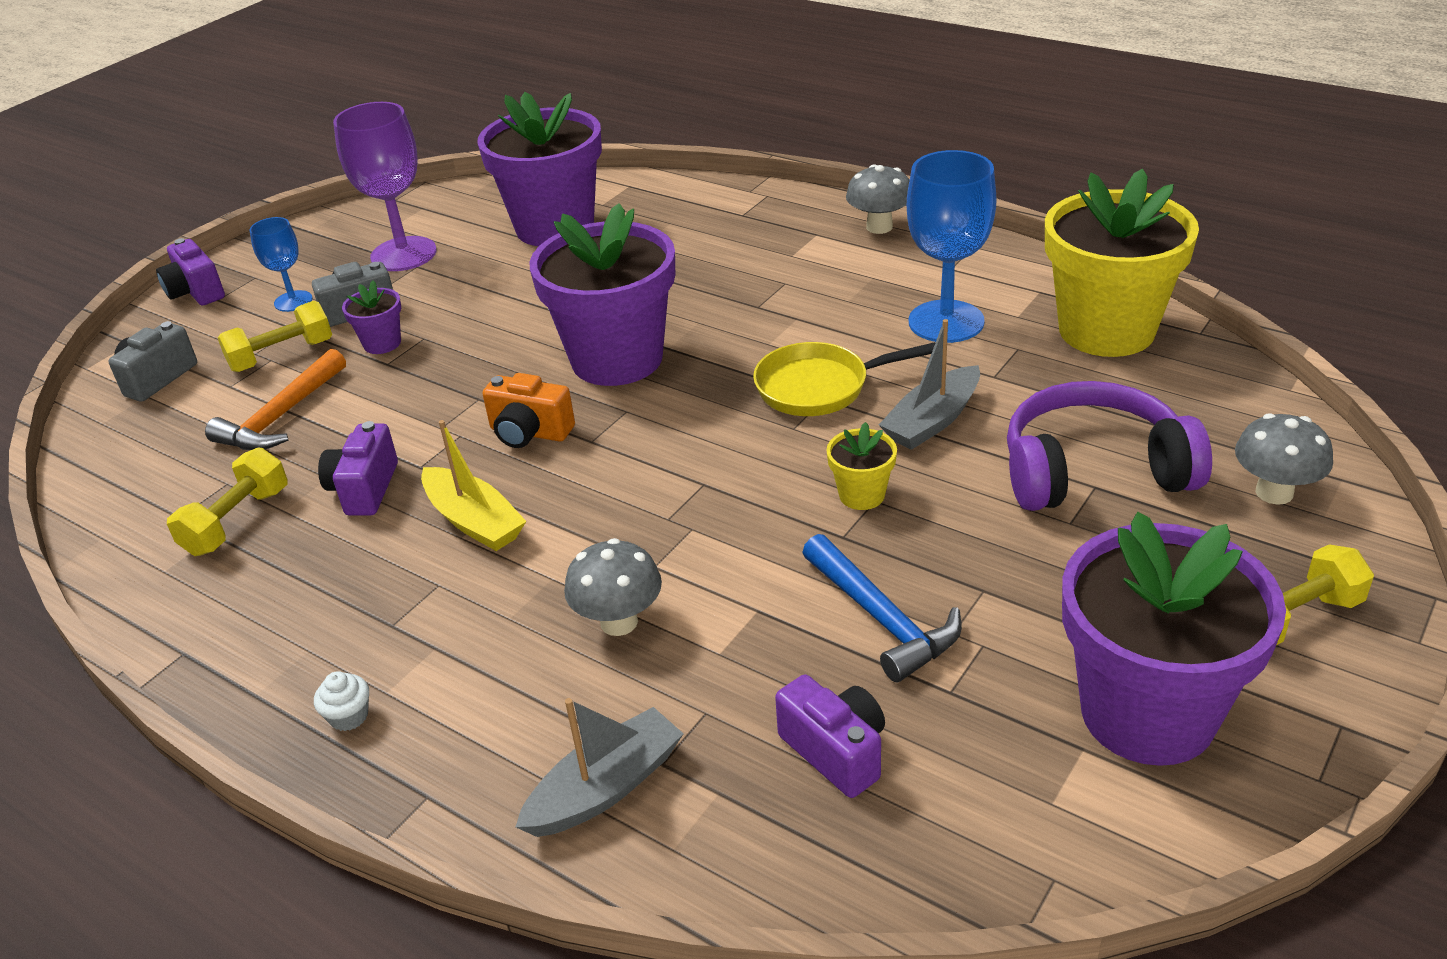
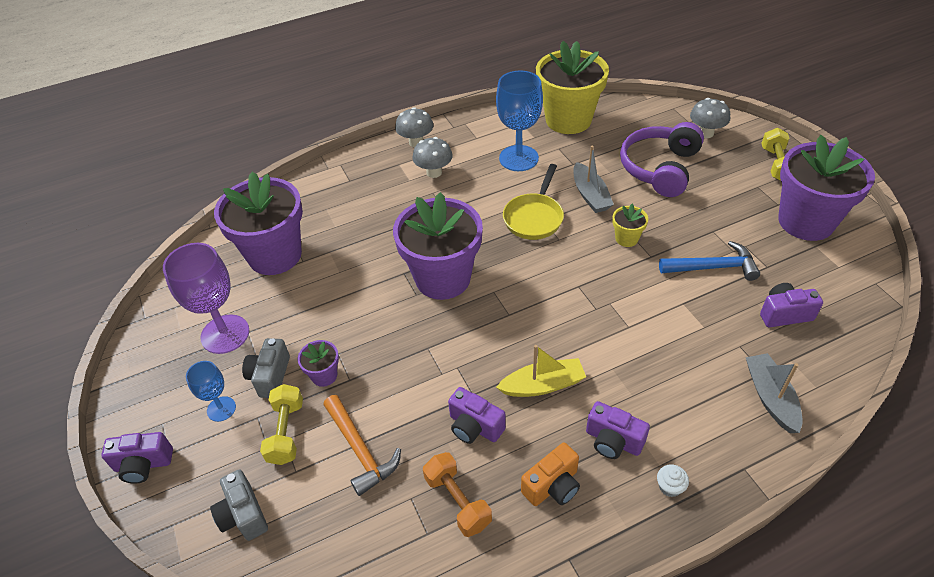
camera: 60 degrees left, 10 degrees up
(237, 521) = (457, 501): yellow dumbbell -> orange dumbbell
(407, 627) = (613, 441): none -> purple camera
(529, 432) = (480, 336): orange camera -> orange camera (552, 486)
(619, 622) = (662, 354): grey mushroom -> grey mushroom (434, 172)

